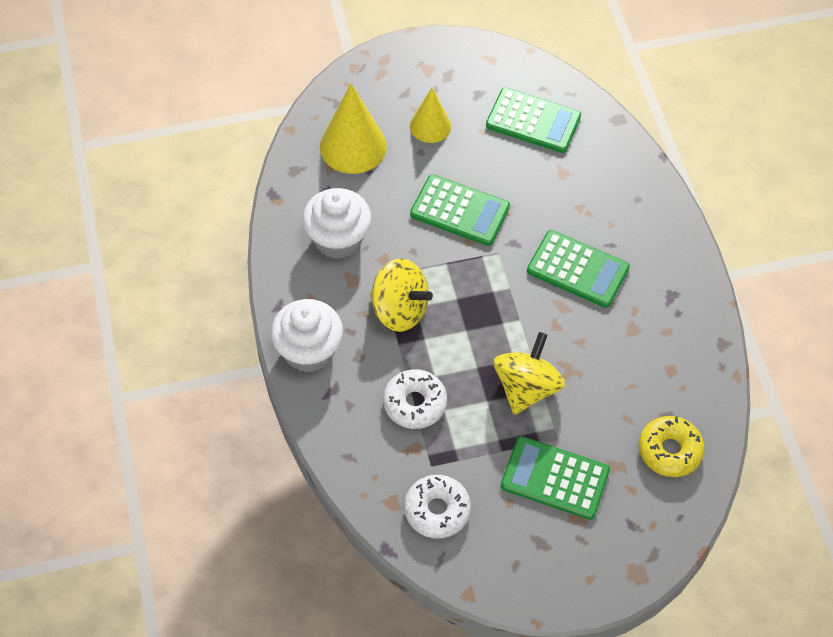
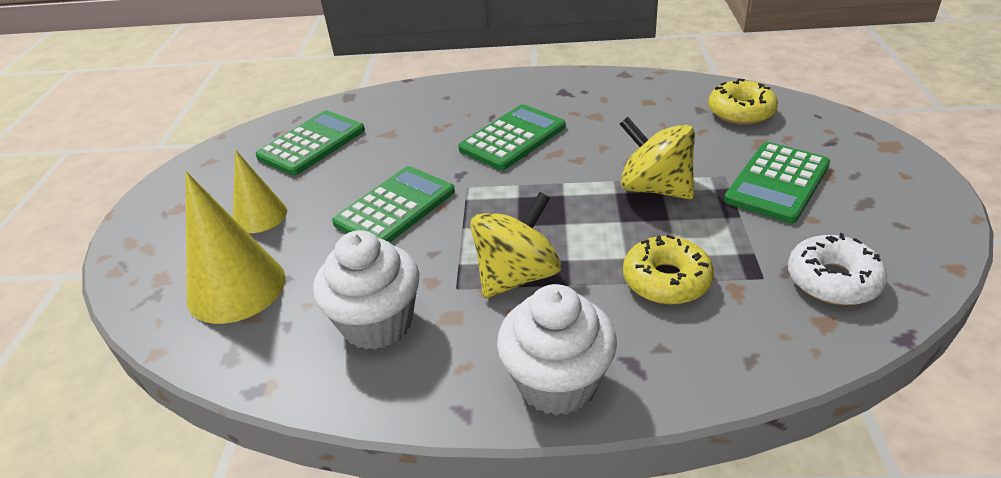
camera: 70 degrees left, 20 degrees down
(415, 403) = (666, 280): white donut -> yellow donut

